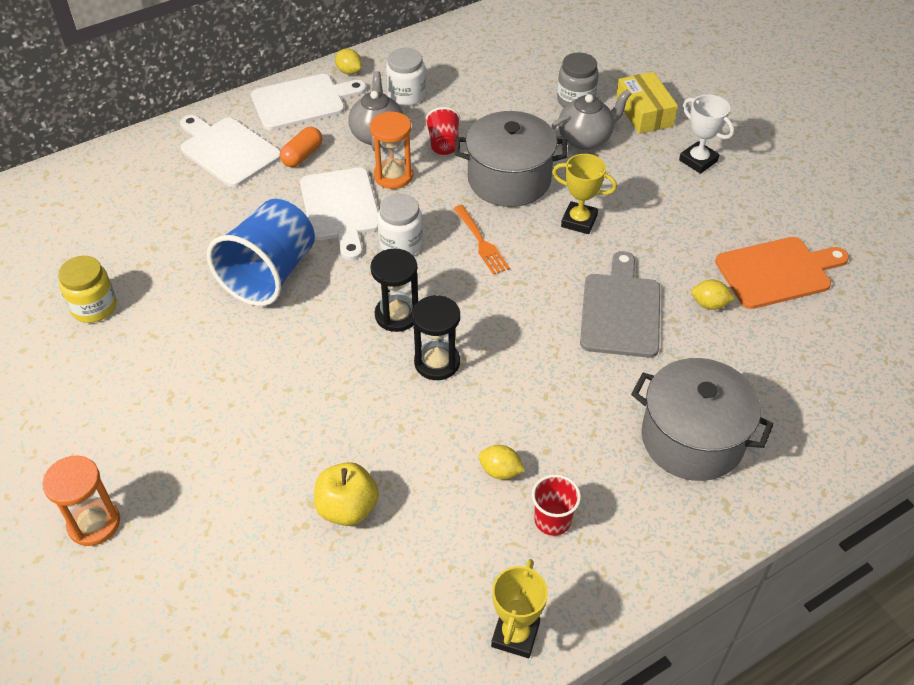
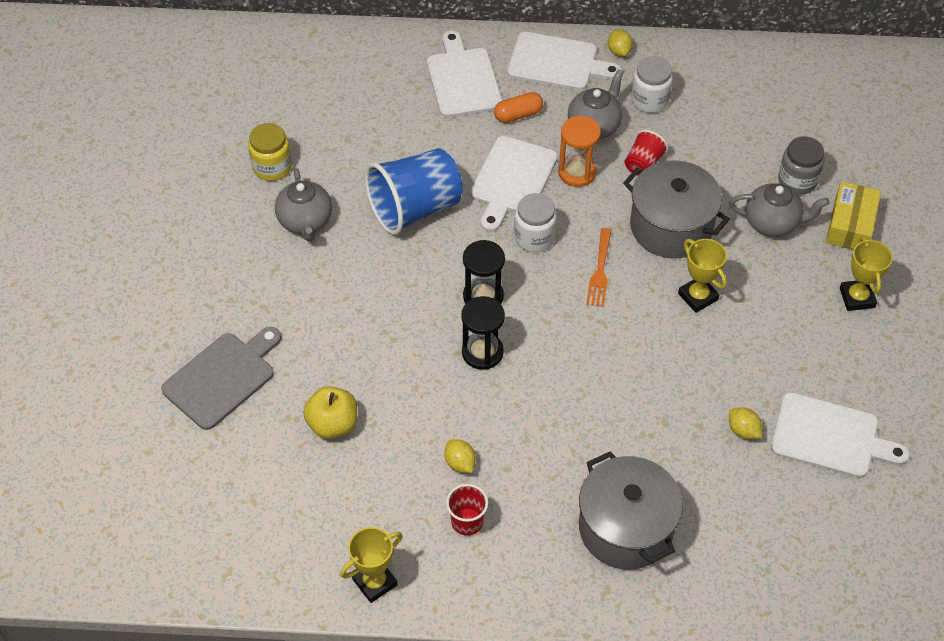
camera: 35 degrees right, 5 degrees up
(94, 523) = (165, 334): orange hourglass -> none
(168, 338) = (305, 222): none -> grey teapot
(621, 311) = (663, 393): grey cutting board -> grey cutting board (222, 378)
(698, 161) = (857, 298): white trophy -> yellow trophy
(777, 272) = (830, 437): orange cutting board -> white cutting board

